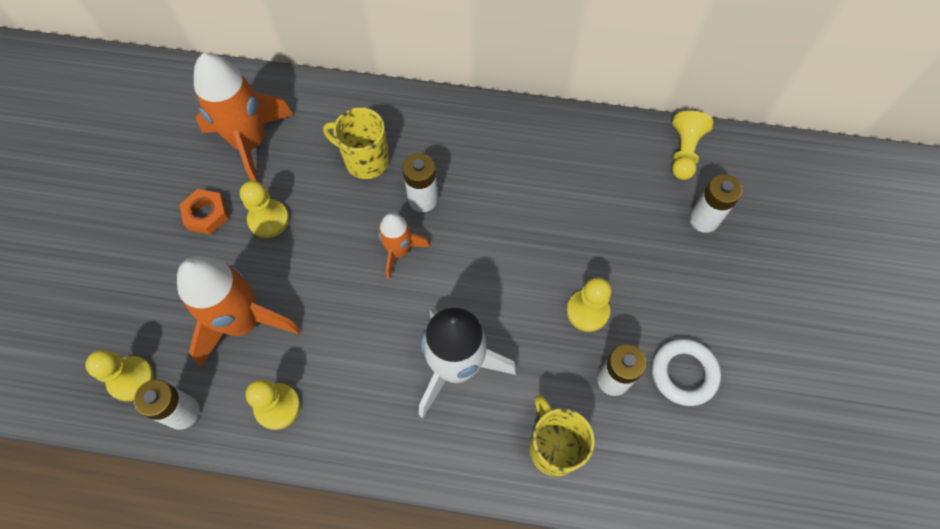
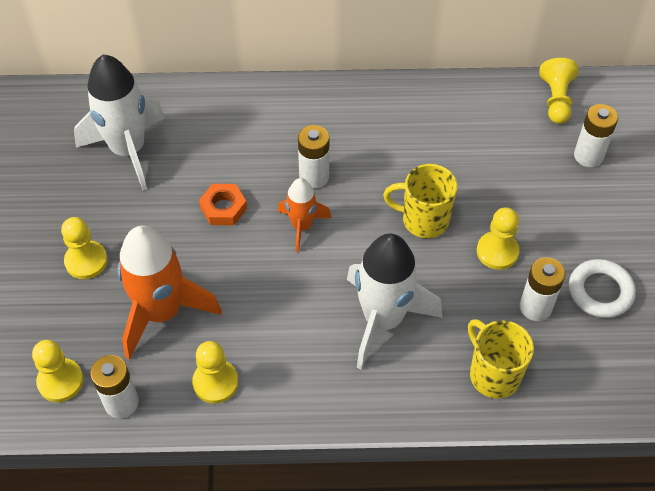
camera: 10 degrees left, 10 degrees down
(206, 214) = (99, 221): orange nut -> orange nut (223, 208)
(250, 143) = (128, 150): orange rocket -> white rocket
(268, 219) = (164, 217): yellow pawn -> yellow pawn (86, 261)
(365, 160) = (248, 150): yellow mug -> yellow mug (423, 220)

